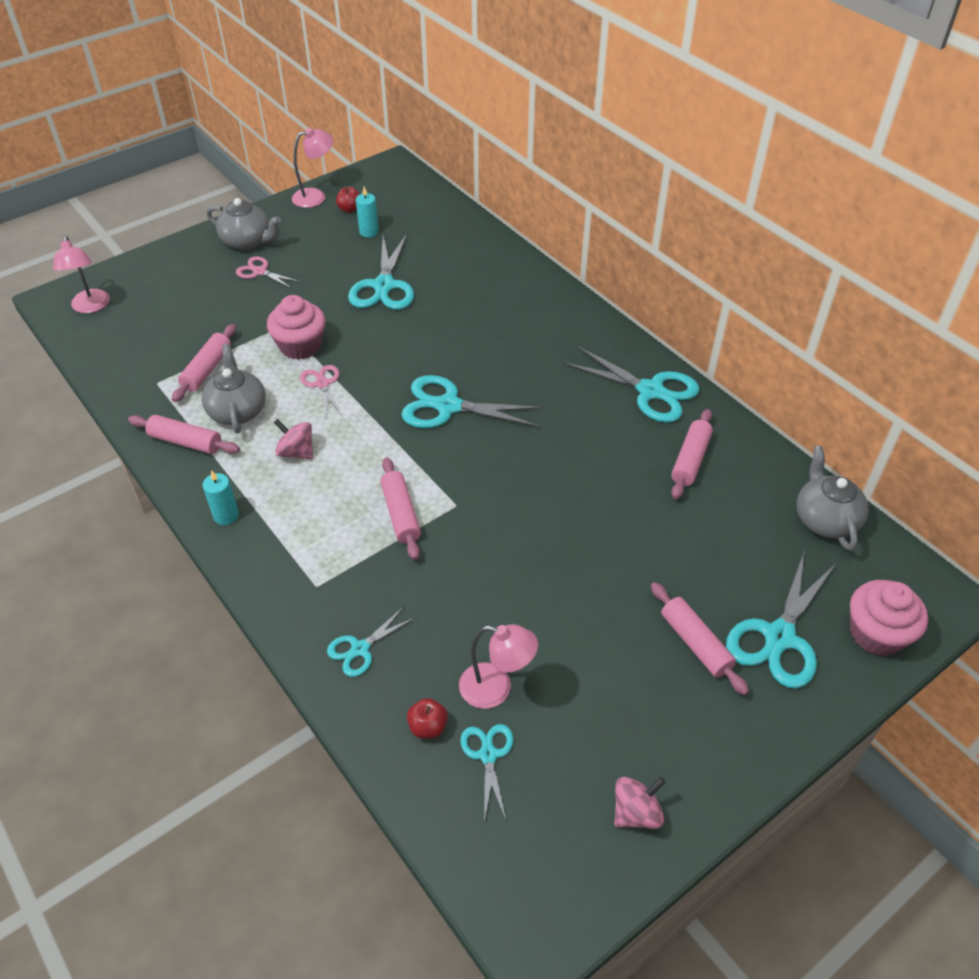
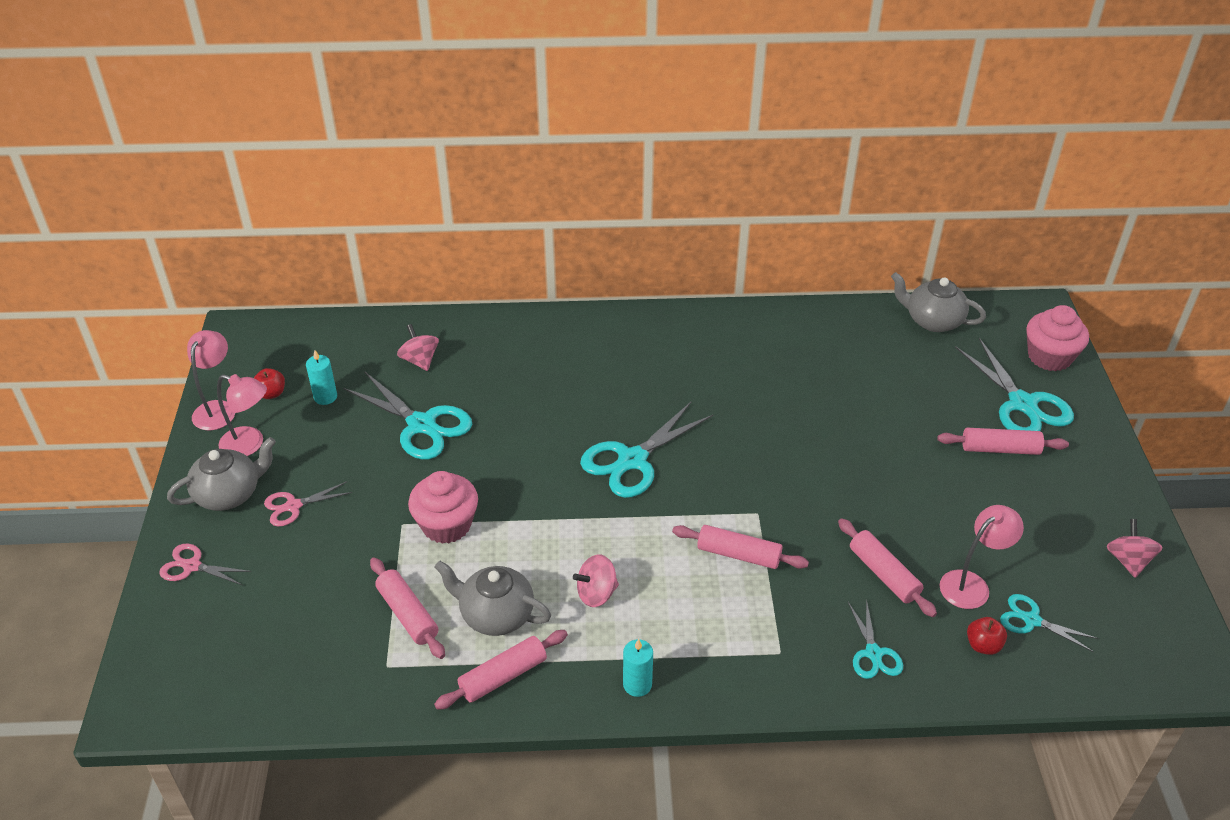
camera: 55 degrees left, 5 degrees down
(91, 307) = (188, 678): pink lamp -> pink lamp (250, 445)
(322, 384) = (519, 533): pink scissors -> pink scissors (192, 566)
(446, 252) = (420, 360): none -> pink spinning top
(650, 391) = (726, 333): turquoise scissors -> none
(690, 460) = (820, 353): pink rolling pin -> pink rolling pin (884, 574)

